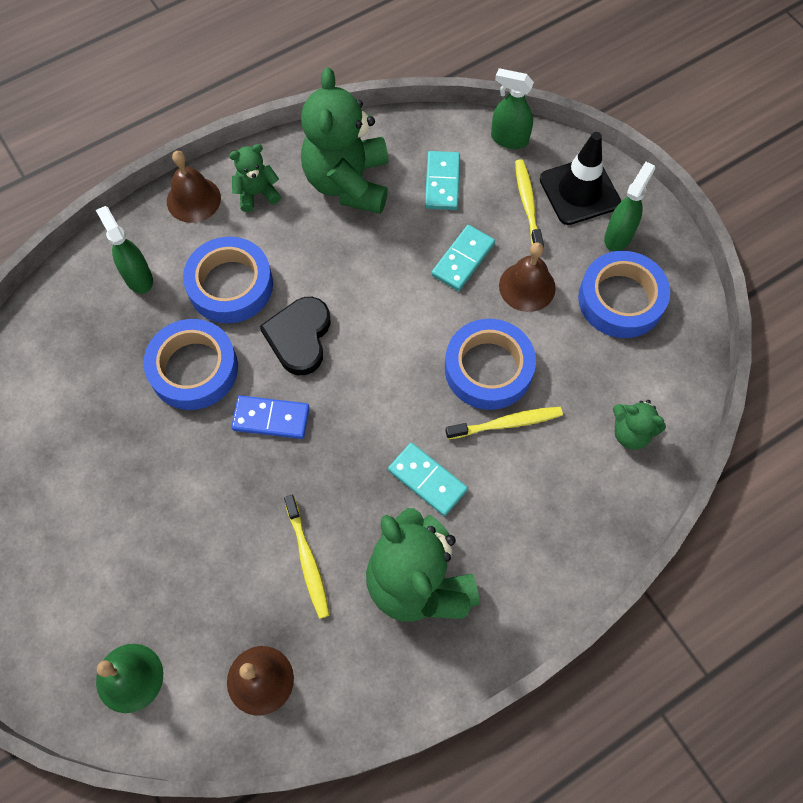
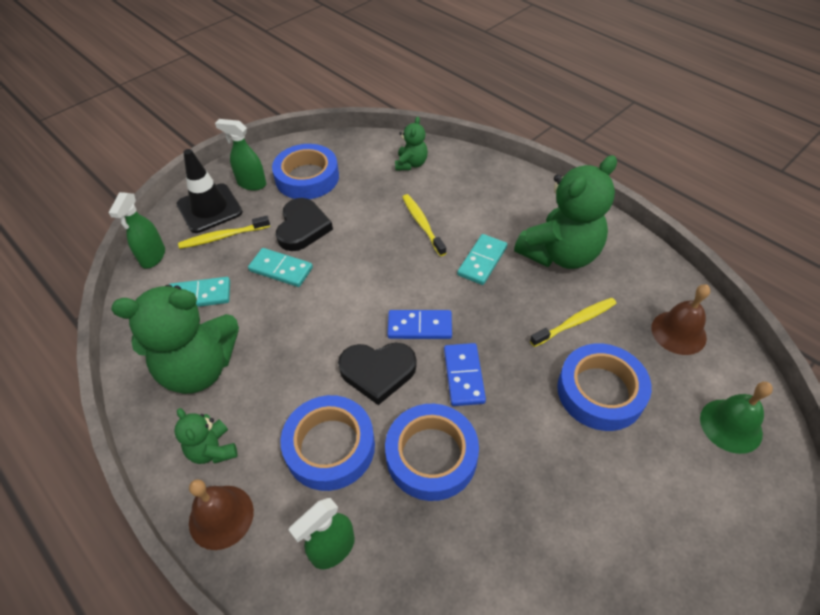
camera: 100 degrees left, 15 degrees down
(346, 388) = (419, 326): none -> blue domino
(488, 369) = (379, 240): blue tape -> blue tape (600, 391)
(527, 286) = (302, 227): brown bell -> black heart

